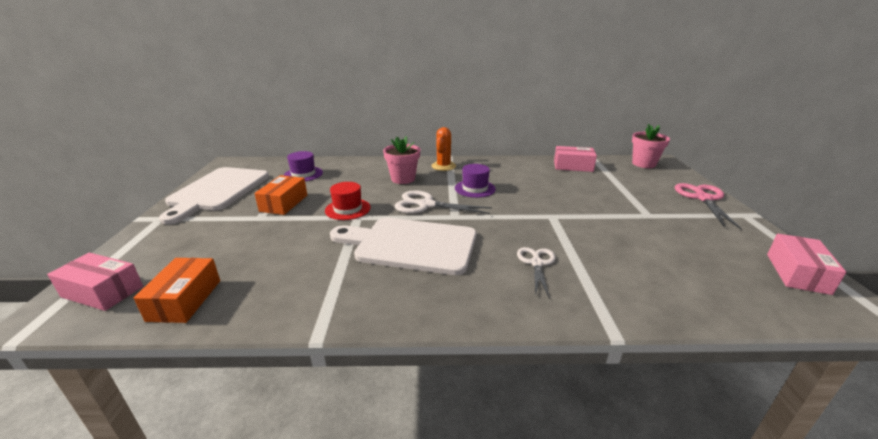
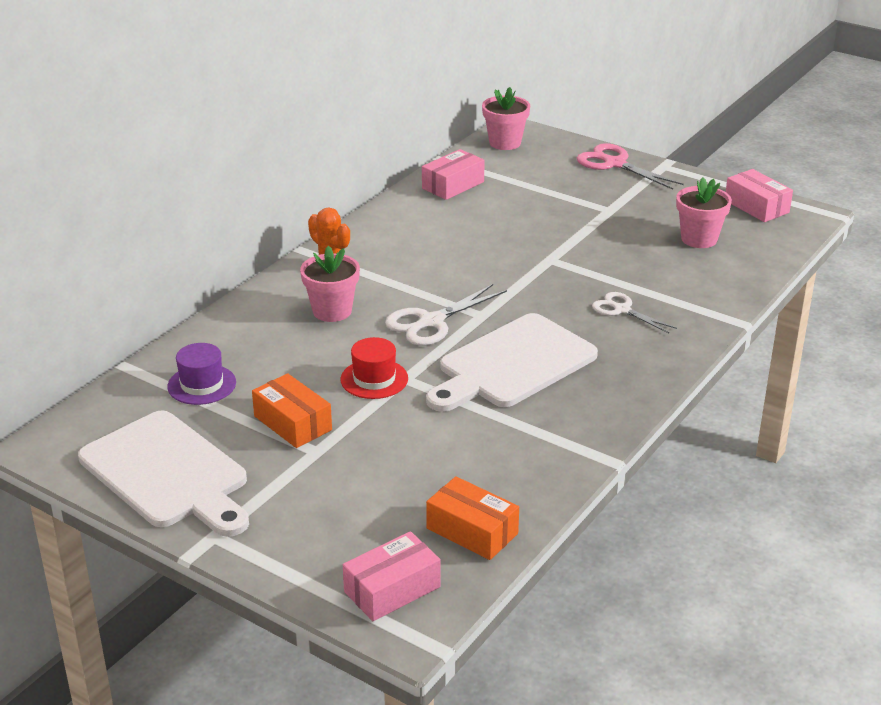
camera: 55 degrees left, 5 degrees up
(475, 188) = (428, 274): purple hat -> none
(691, 263) = (699, 239): none -> pink flower pot

